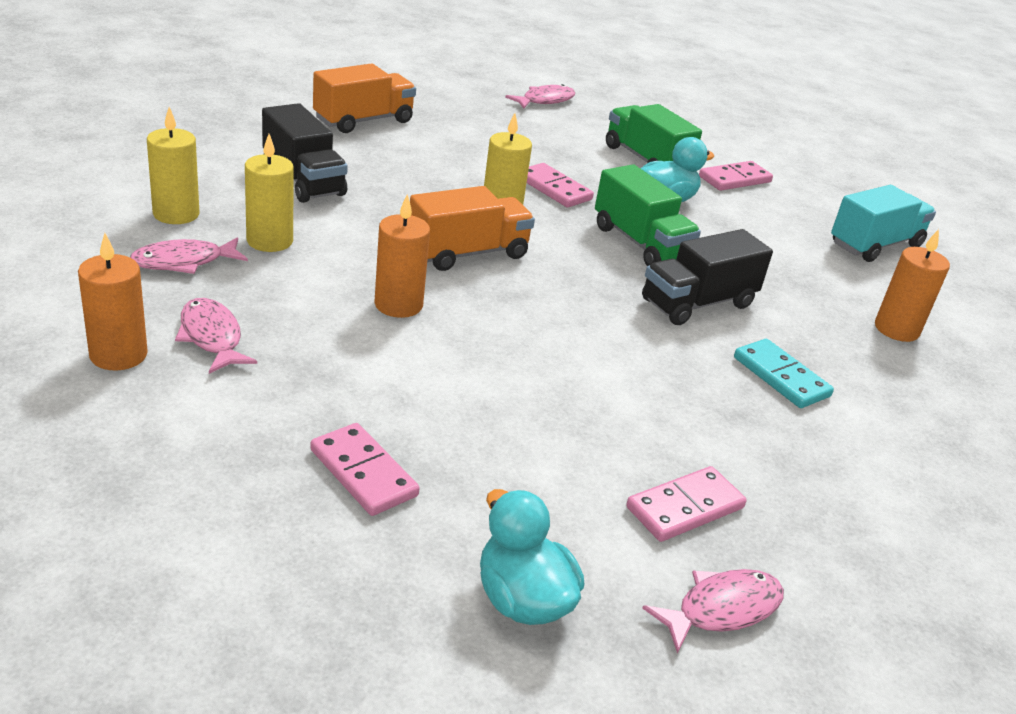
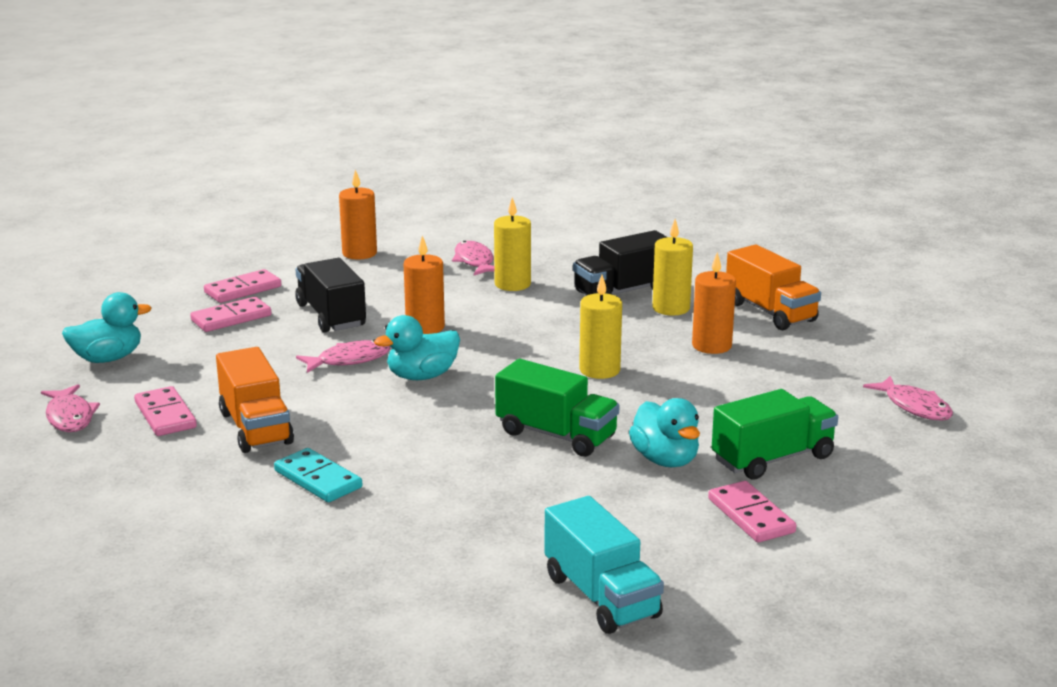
camera: 100 degrees right, 10 degrees down
(176, 214) = (545, 255): yellow candle -> yellow candle (671, 308)
(212, 337) = (379, 274): pink fish -> pink fish (349, 360)
(468, 253) = (512, 353): orange truck -> orange truck (255, 428)
(533, 310) = (422, 376): none -> turquoise duck
(554, 189) = (662, 398): pink domino -> pink domino (243, 290)
(640, 243) = (556, 435): green truck -> green truck turned 120 degrees counterclockwise
(698, 303) = (442, 453): black truck -> black truck (331, 315)
(781, 377) = (318, 479): turquoise domino -> turquoise domino turned 75 degrees clockwise
(896, 329) = (400, 567): orange candle -> orange candle (711, 346)

